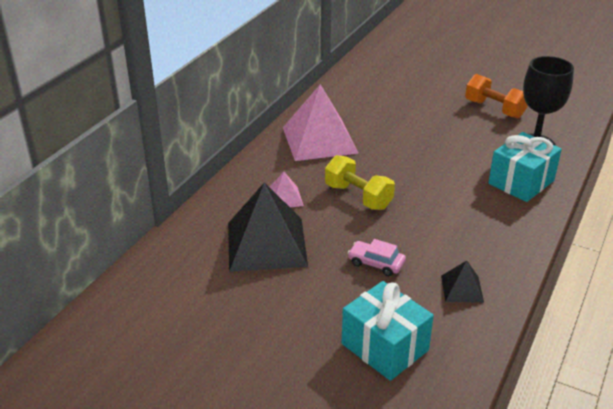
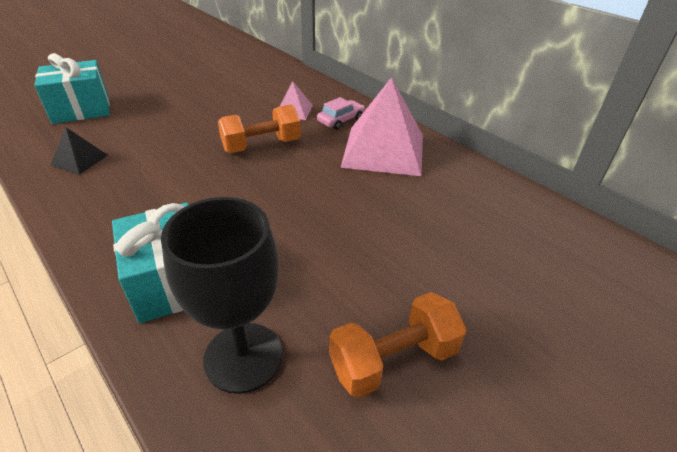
camera: 110 degrees right, 5 degrees up
(266, 244) = (240, 92): black pyramid -> none
(358, 197) = (261, 146): yellow dumbbell -> orange dumbbell
(376, 263) = (163, 129): pink car -> pink car (340, 120)

